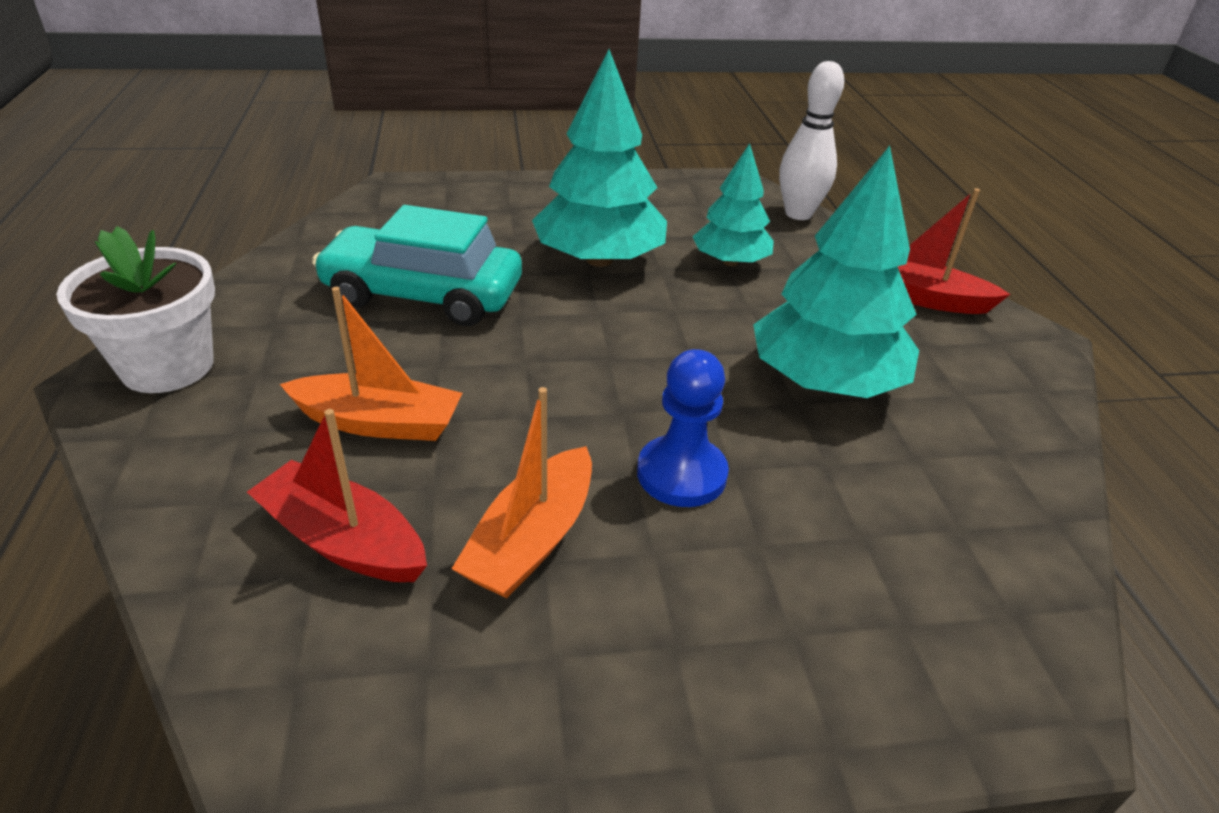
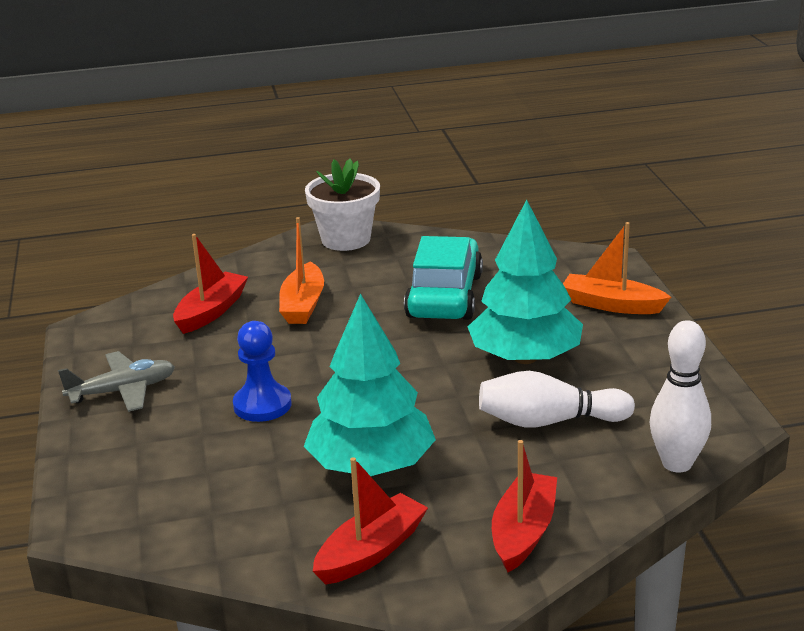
camera: 90 degrees right, 10 degrees down
(532, 539) = (209, 361): orange boat -> orange boat (611, 305)
(614, 671) = (123, 391): none -> grey plane
(730, 262) = (549, 421): turquoise tree -> white bowling pin
(988, 392) = (371, 551): none -> red boat

